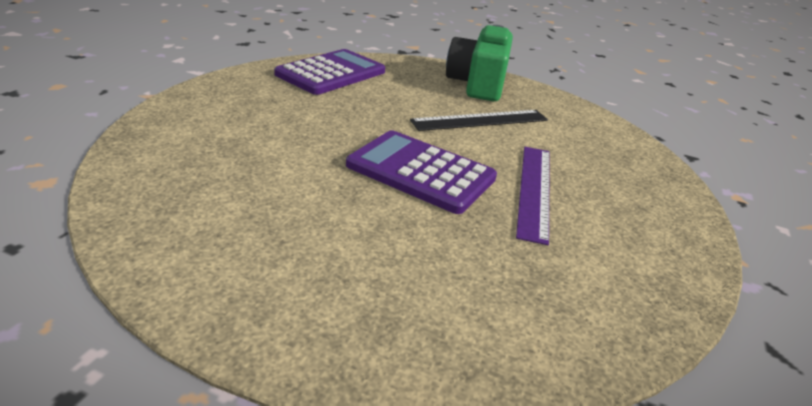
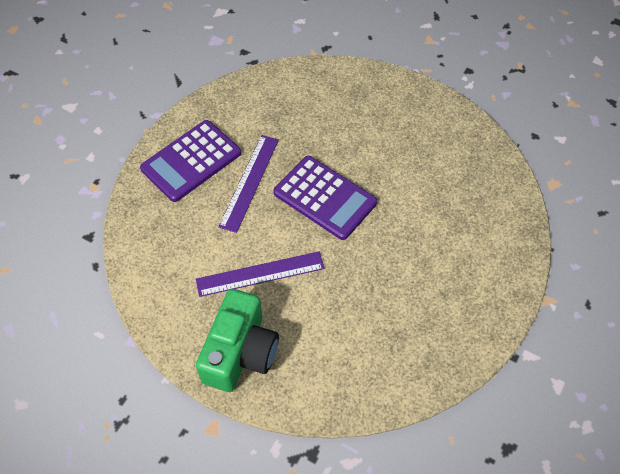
camera: 170 degrees left, 25 degrees up
(331, 73) = (397, 359): purple calculator -> purple calculator (191, 161)
(480, 120) = (260, 273): black ruler -> purple ruler

